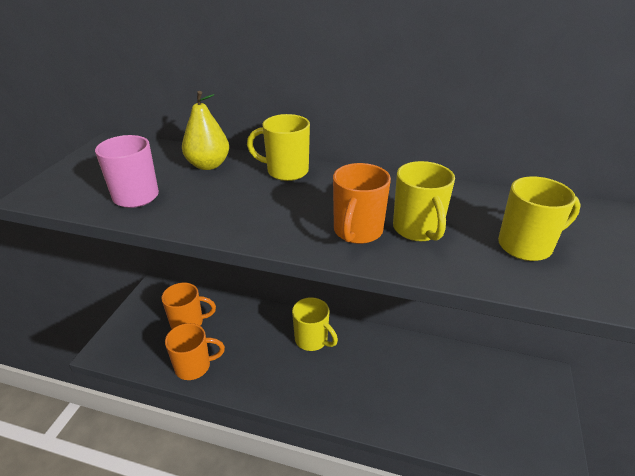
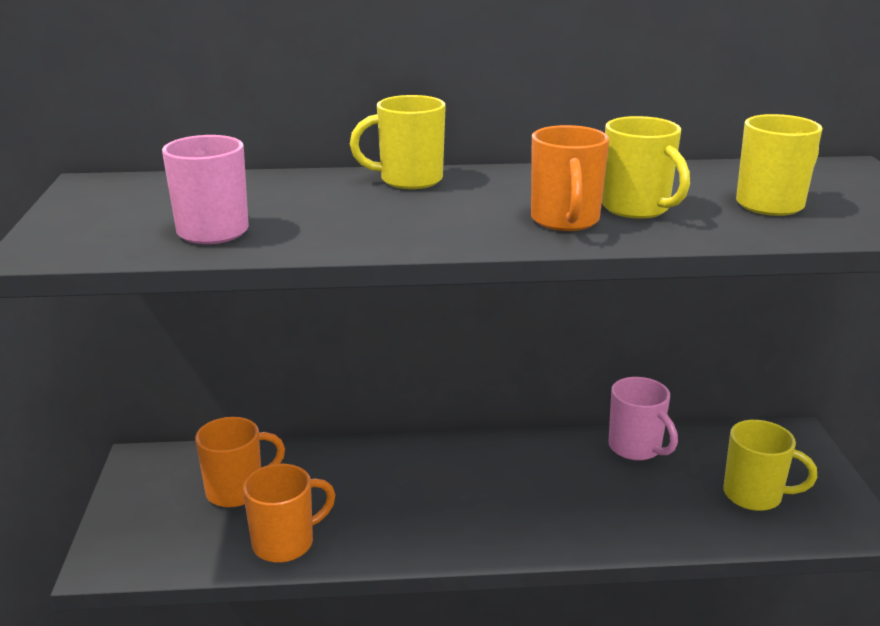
camera: 20 degrees left, 10 degrees down
(208, 165) = (285, 188): yellow pear -> none
(312, 340) = (455, 467): yellow mug -> yellow mug (754, 495)
(430, 356) = (636, 448): none -> pink mug

